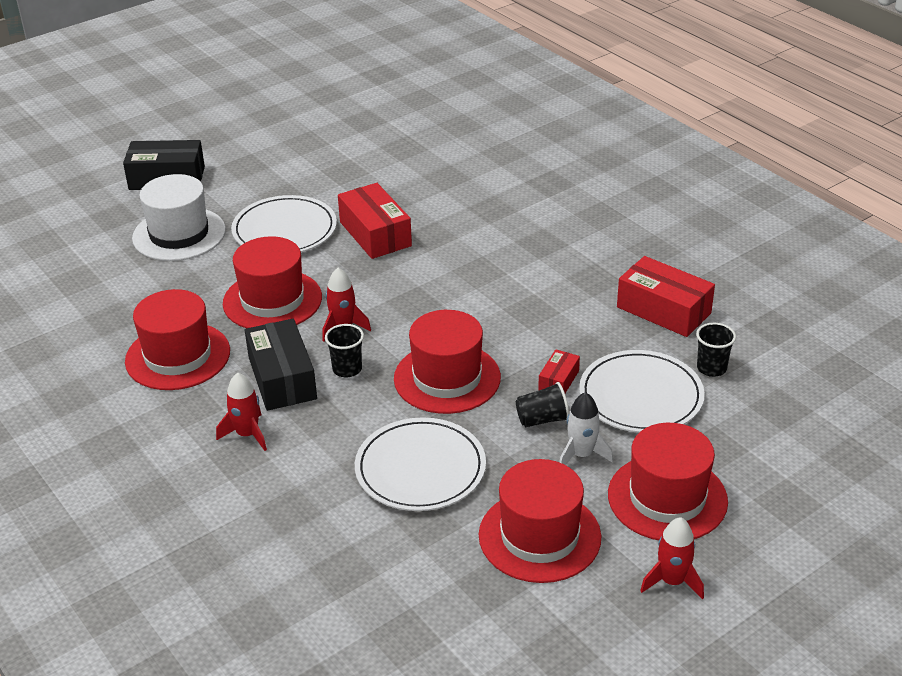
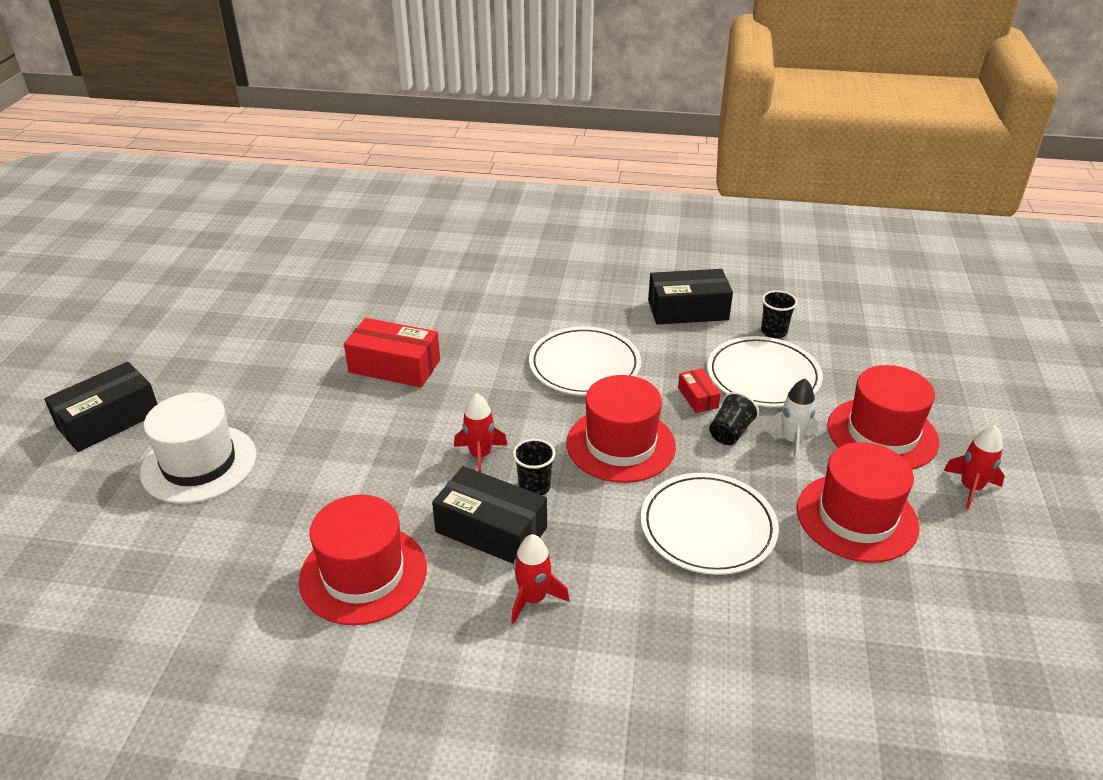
camera: 45 degrees left, 0 degrees up
(272, 300) = (383, 470): red hat -> none
(284, 230) = (305, 405): white plate -> white plate (584, 365)
(663, 310) = (688, 310): red box -> black box

